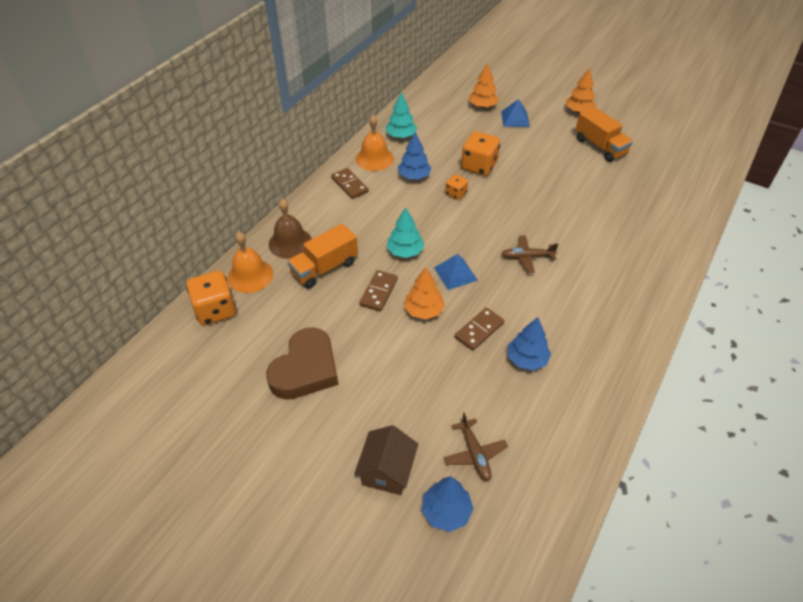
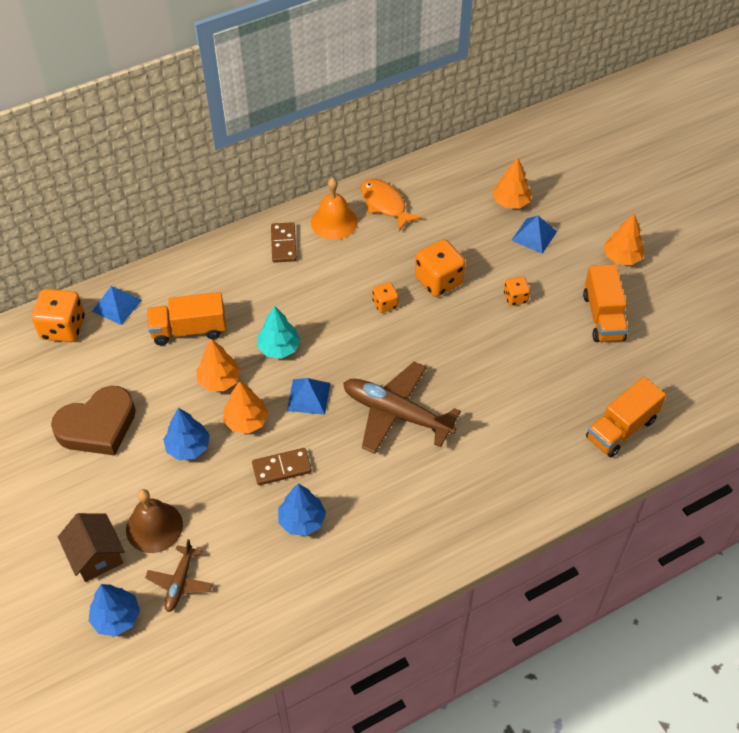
camera: 30 degrees right, 5 degrees up
(250, 275) = (117, 305): orange bell -> blue pyramid
(290, 243) = (177, 286): brown bell -> brown bell (154, 527)
(378, 292) = (219, 380): brown domino -> orange tree
(387, 471) = (96, 556): brown house -> brown house turned 75 degrees counterclockwise
(401, 136) = (385, 204): turquoise tree -> orange fish
(414, 176) = (358, 262): blue tree -> blue tree (188, 447)
(526, 257) = (396, 413): brown plane -> brown plane, size x1.88
(537, 157) = (515, 298): none -> orange dice
(673, 204) = (621, 429): none -> orange truck

